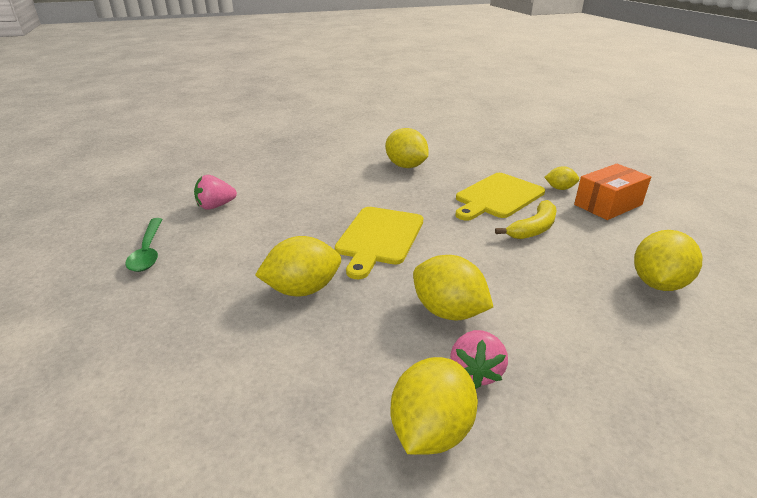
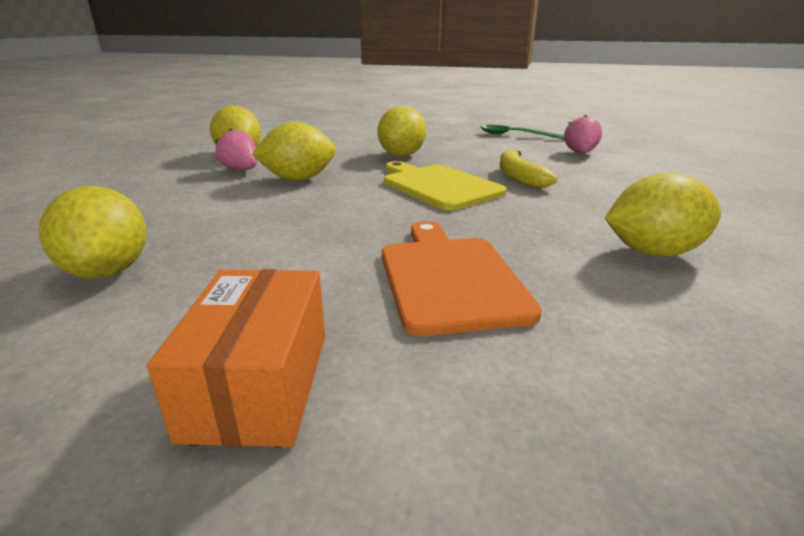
camera: 125 degrees right, 5 degrees down
(497, 197) = (449, 278): yellow cutting board -> orange cutting board
(533, 228) = (328, 260): yellow banana -> yellow banana (519, 177)
(559, 188) = (401, 367): yellow lemon -> none

